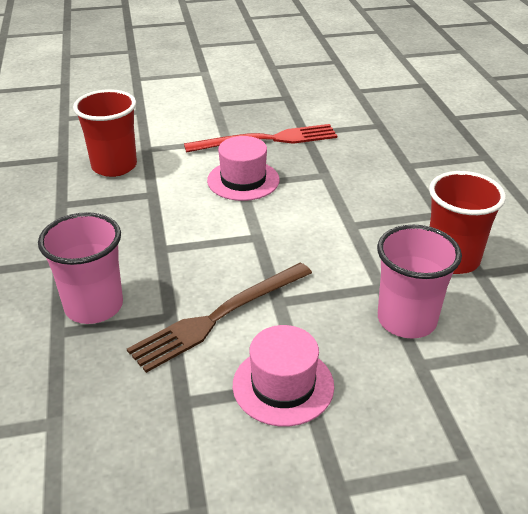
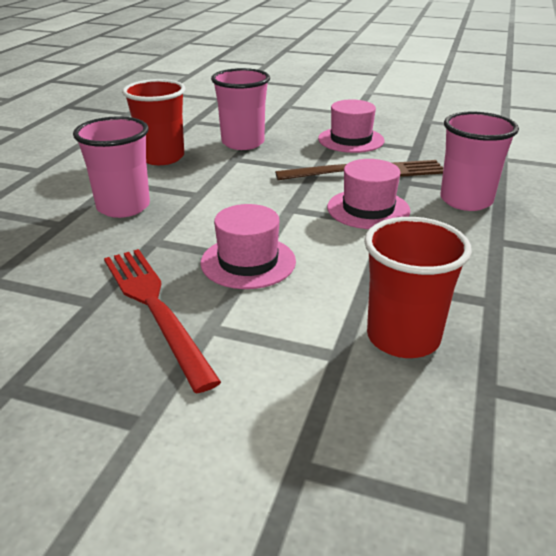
camera: 150 degrees left, 5 degrees down
(187, 259) = (368, 209): none -> pink hat
(267, 140) = (154, 307): red fork -> red fork turned 45 degrees clockwise
(389, 192) = (123, 207): none -> pink cup

